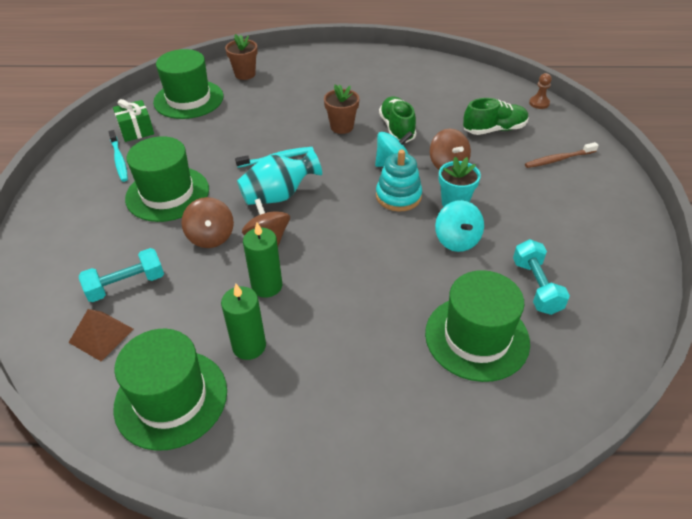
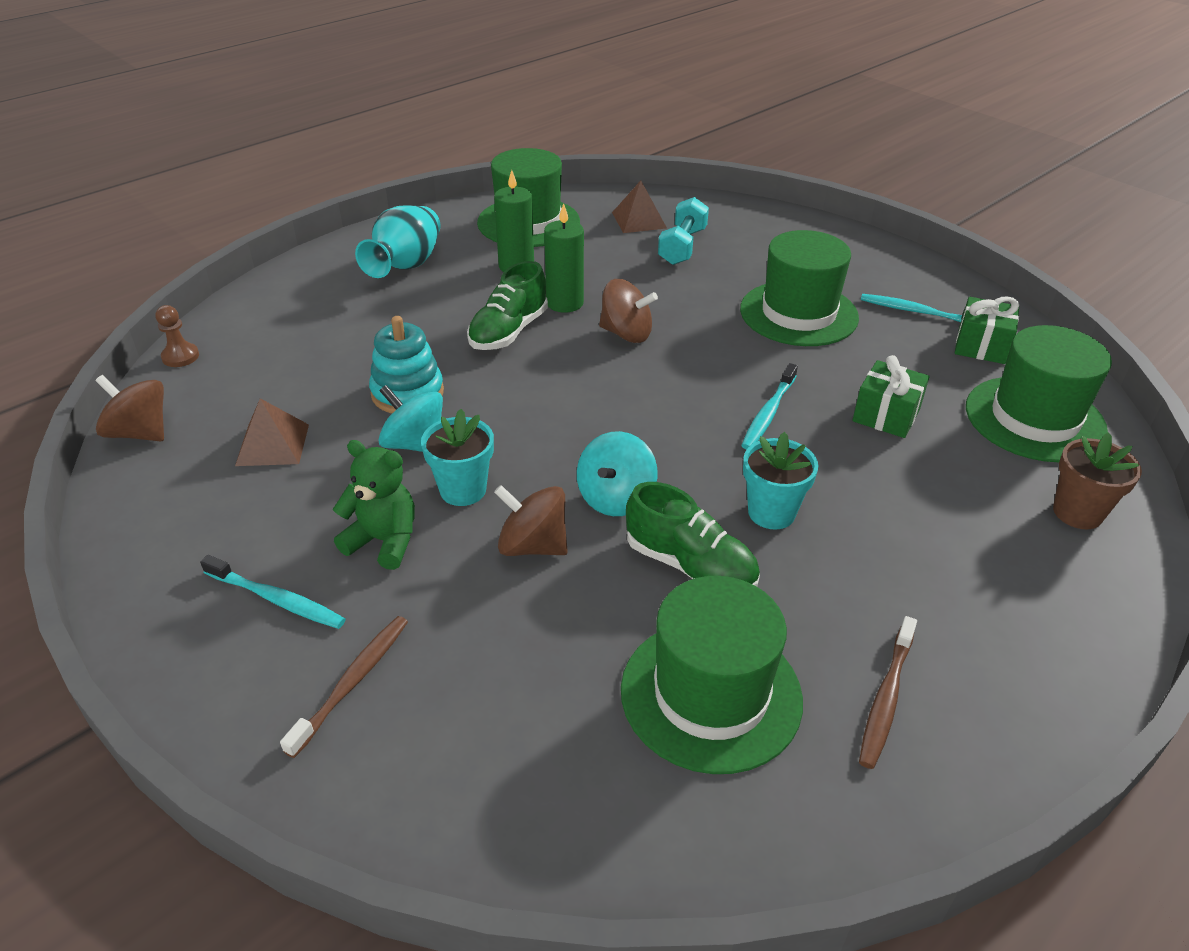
camera: 135 degrees right, 5 degrees down
(211, 237) = (683, 307): brown spinning top -> brown spinning top (140, 433)
(235, 130) = (886, 415): none -> green gift
(279, 195) = (688, 375): turquoise vase -> turquoise vase (406, 265)
(342, 127) = (771, 512): brown flower pot -> turquoise flower pot
(389, 74) = (886, 698): none -> brown toothbrush
(398, 196) = (548, 455): turquoise stacking toy -> turquoise stacking toy (407, 393)
(477, 337) = (311, 367): green hat -> green hat (711, 694)
(494, 129) = (527, 681): green shoe -> green shoe (508, 332)
(510, 201) = (384, 541): none -> green teddy bear
(536, 286) = (273, 444): turquoise dumbbell -> brown pyramid
(539, 103) = (498, 846): brown pawn -> brown pawn (180, 356)
(574, 202) = (277, 599): none -> turquoise toothbrush

